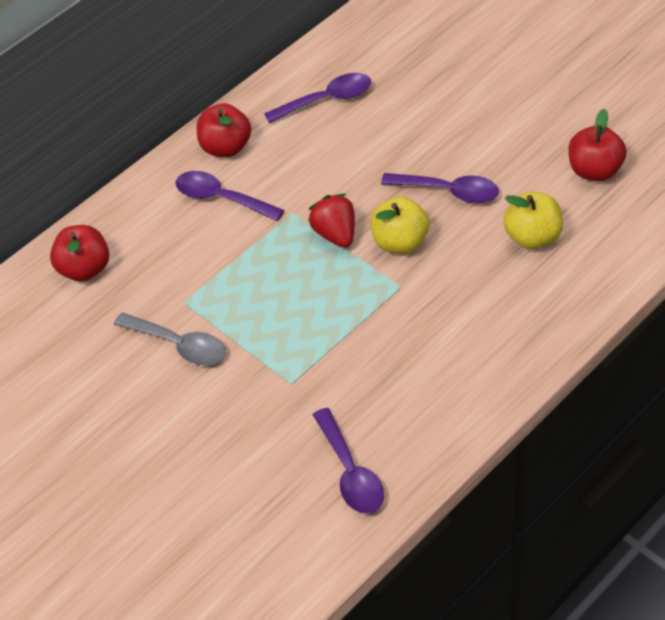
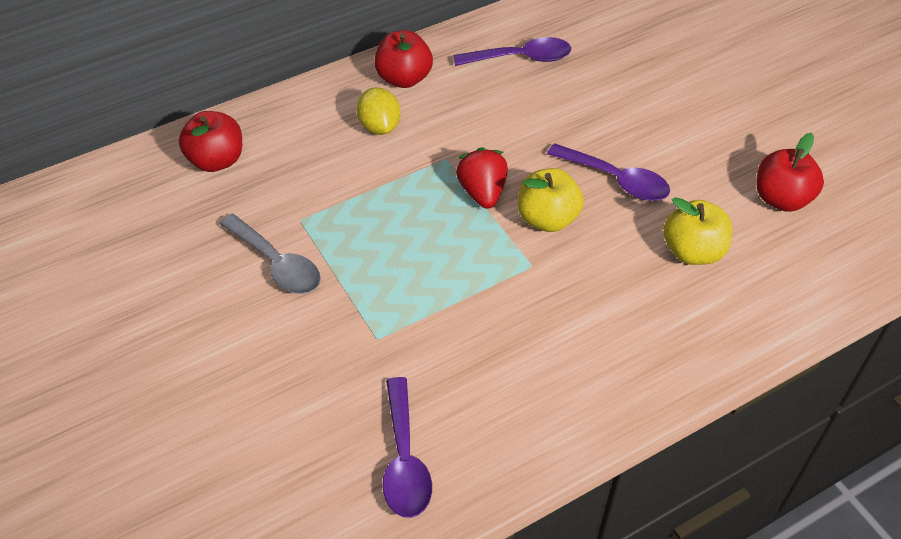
camera: 10 degrees right, 0 degrees up
(221, 198) = (379, 126): purple spoon -> yellow lemon

